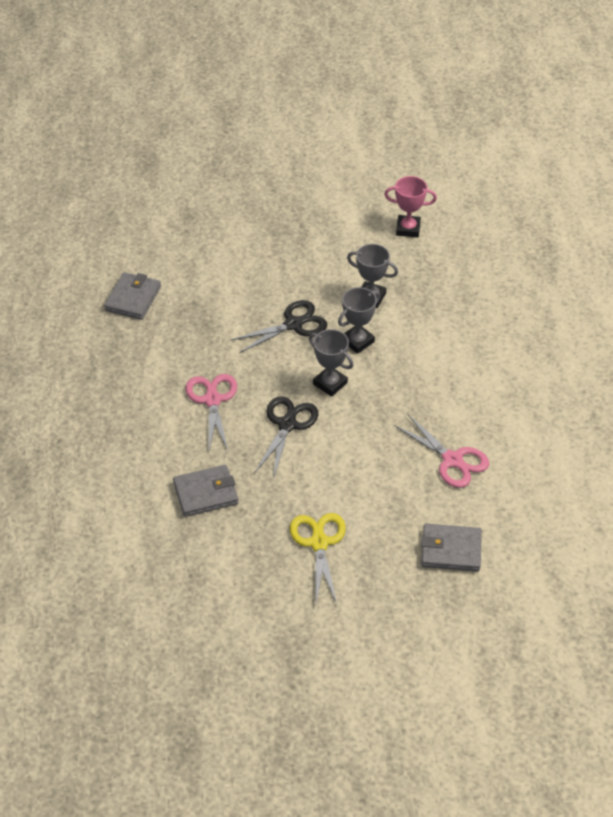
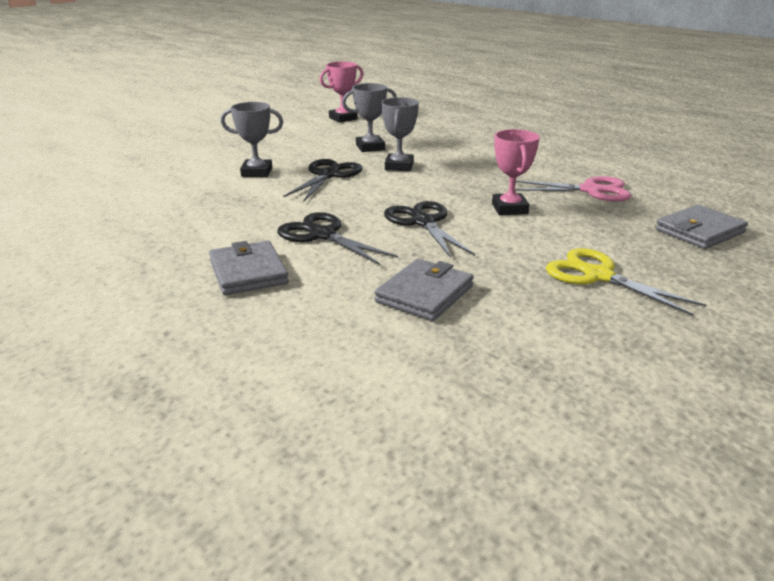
camera: 40 degrees left, 20 degrees down
(133, 298) = (134, 209): grey wallet -> grey wallet (248, 272)
(212, 400) = (322, 235): pink scissors -> black scissors
(330, 383) = (417, 190): grey trophy -> grey trophy (257, 172)
(362, 445) = (509, 209): none -> pink trophy

